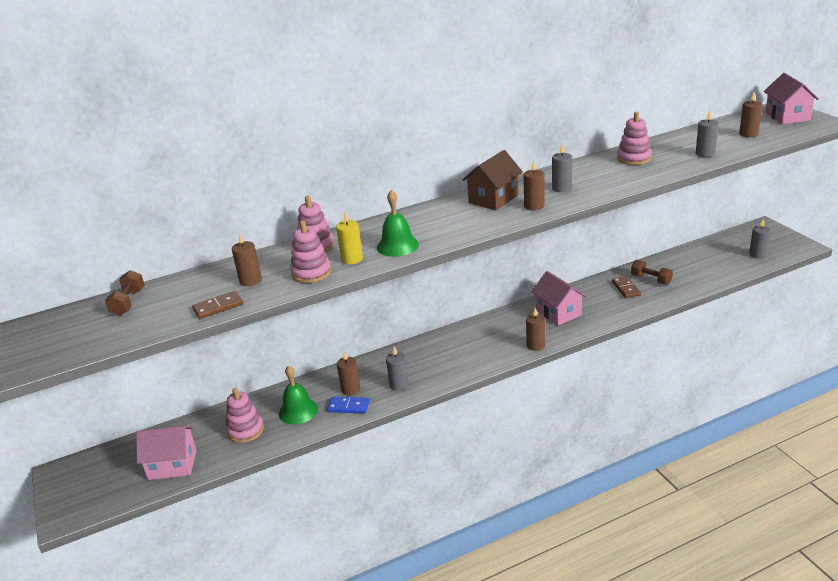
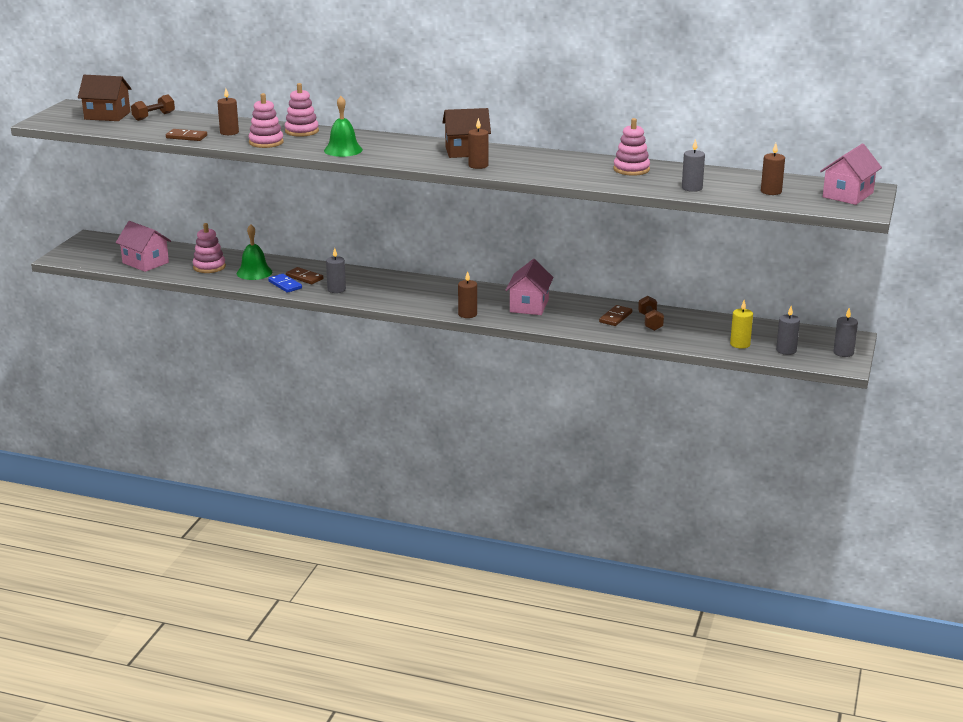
camera: 40 degrees right, 5 degrees down
(70, 327) = (107, 115): none -> brown house
(350, 389) = (304, 277): brown candle -> brown domino
(352, 259) = (303, 145): yellow candle -> yellow candle (740, 344)
(562, 188) = (526, 164): grey candle -> grey candle (843, 353)

